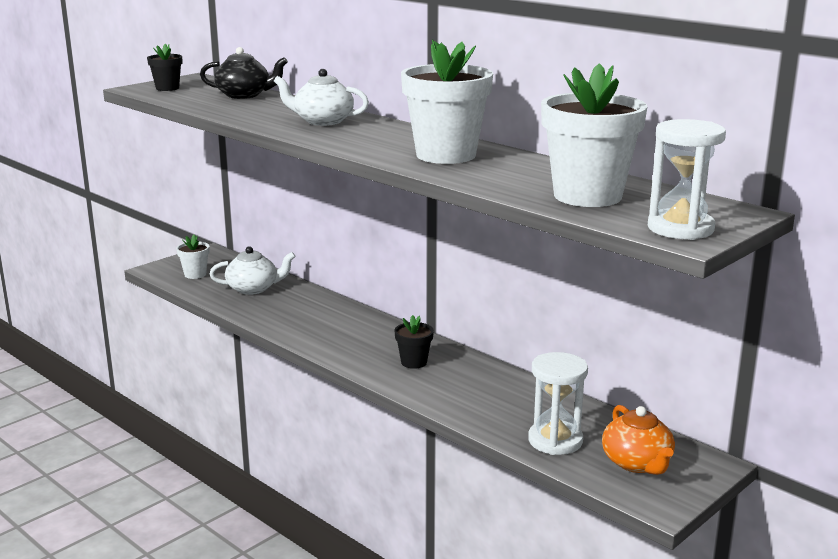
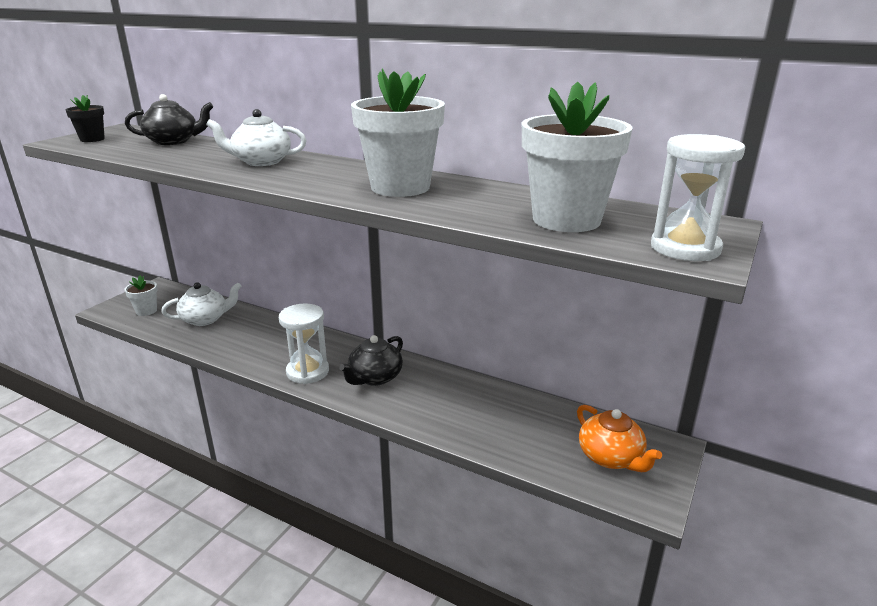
camera: 15 degrees left, 5 degrees up
(414, 362) = (374, 377): black flower pot -> black teapot
(555, 440) = (531, 444): white hourglass -> white hourglass (307, 372)

